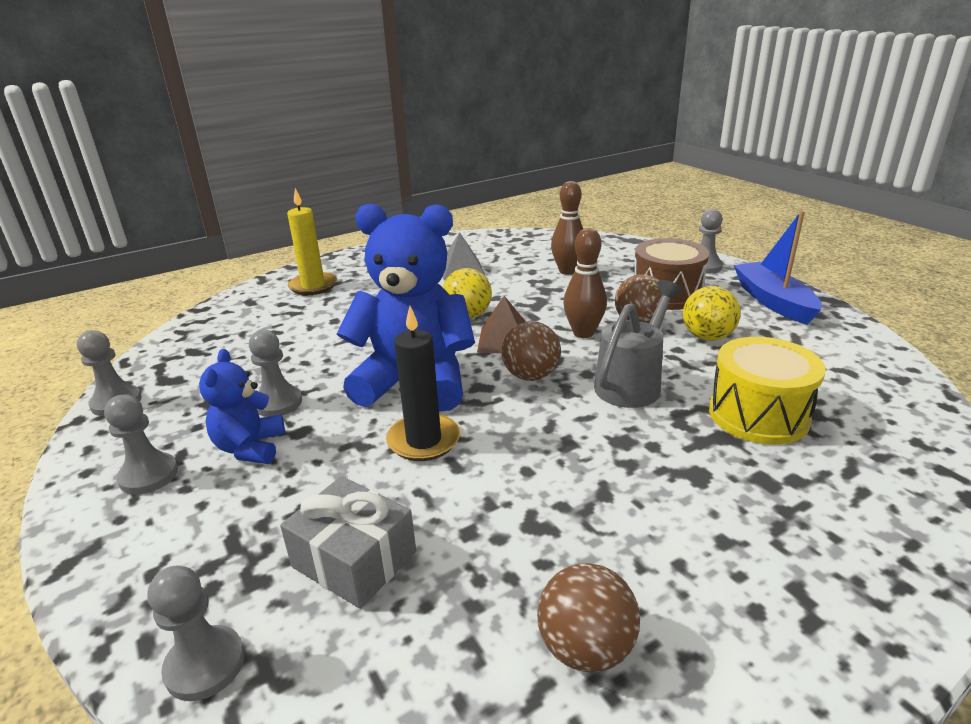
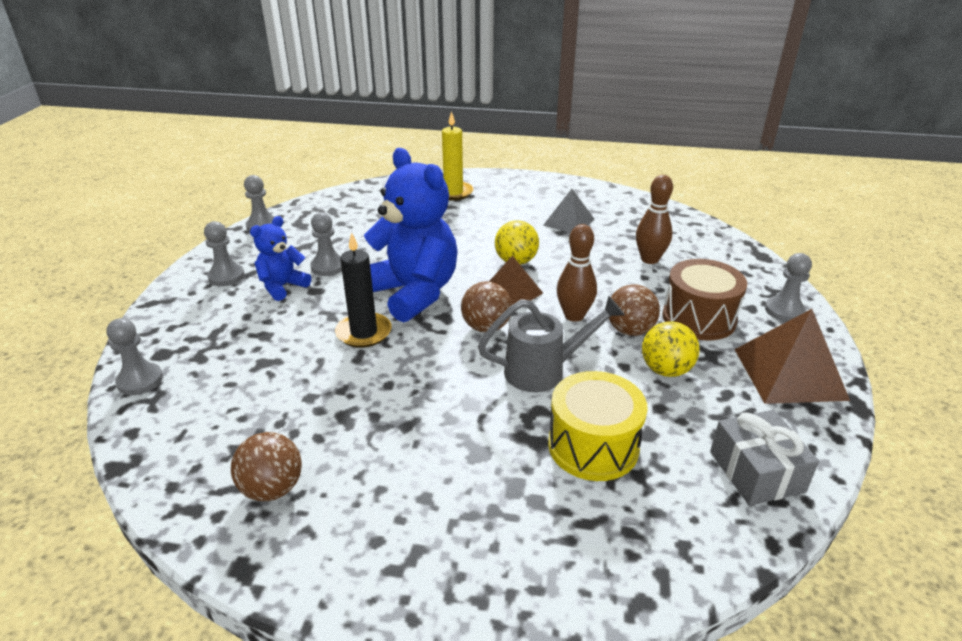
camera: 40 degrees right, 5 degrees up
(354, 559) = (246, 375): grey gift -> grey gift (756, 471)
(773, 301) = (789, 373): blue boat -> brown pyramid

